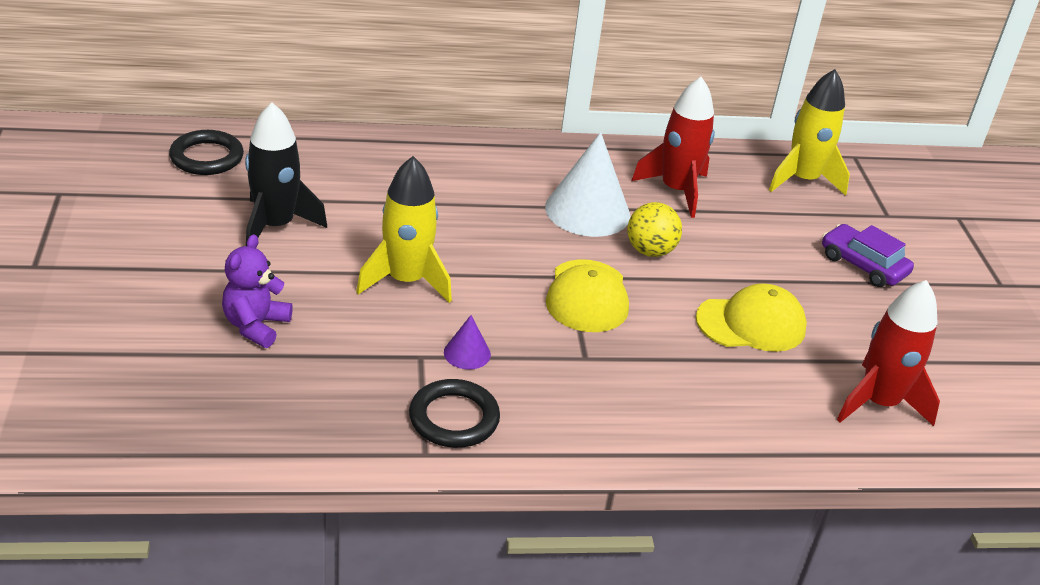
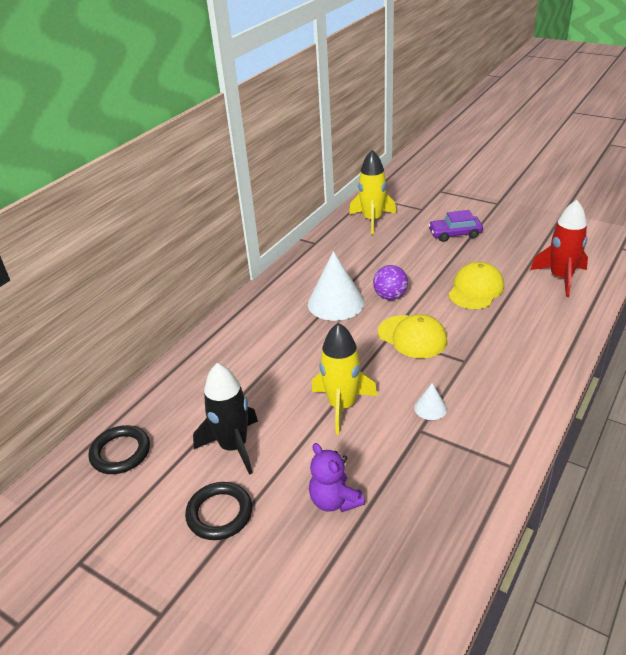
camera: 45 degrees left, 0 degrees up
(454, 418) = (486, 439): black ring -> black ring (219, 513)
(467, 353) = (430, 408): purple cone -> white cone
(650, 251) = (390, 296): yellow ball -> purple ball
(676, 190) = (345, 263): red rocket -> none

